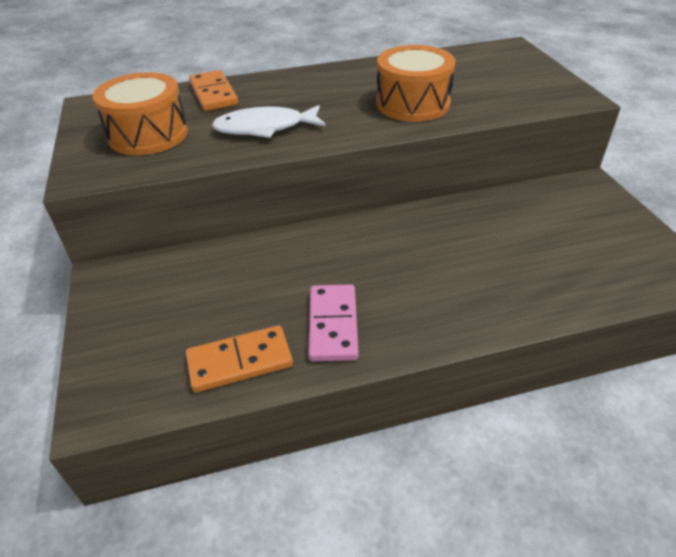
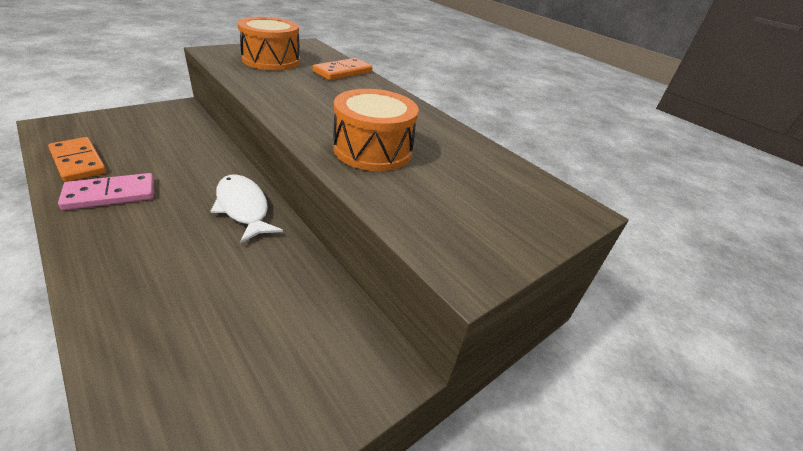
camera: 60 degrees right, 5 degrees down
(265, 128) = (294, 92): white fish -> white fish (243, 208)

